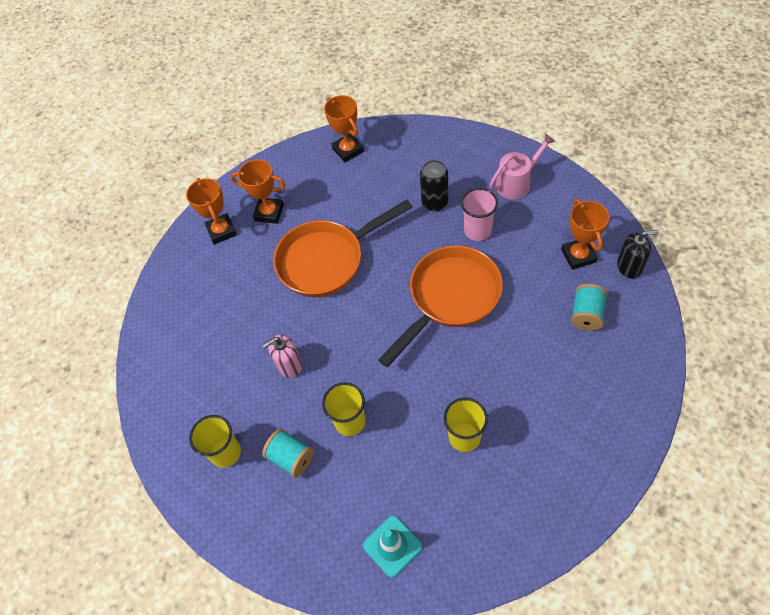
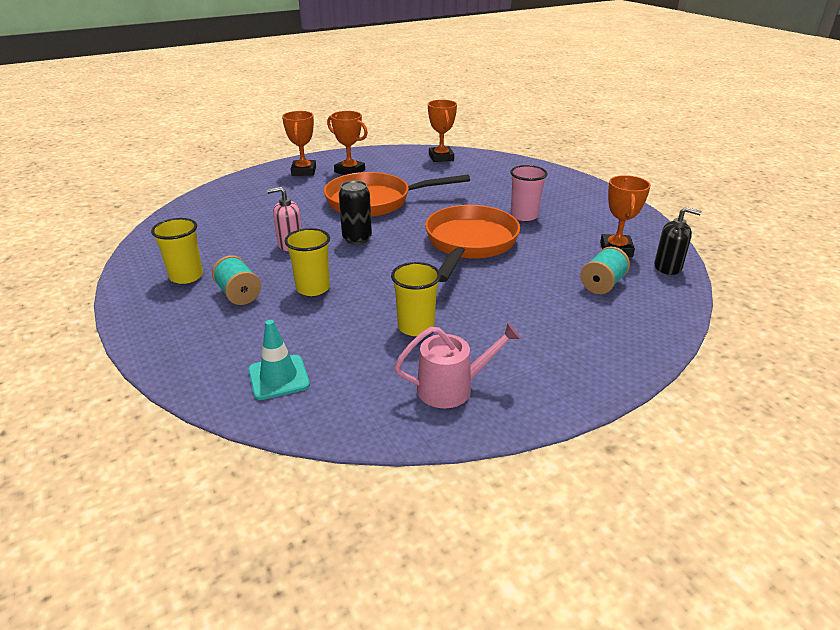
camera: 15 degrees right, 25 degrees down
(434, 203) = (495, 194): black can -> black can (357, 239)
(450, 298) = (469, 244): orange pan -> orange pan turned 45 degrees counterclockwise
(516, 183) = (580, 200): pink watering can -> pink watering can (451, 388)

